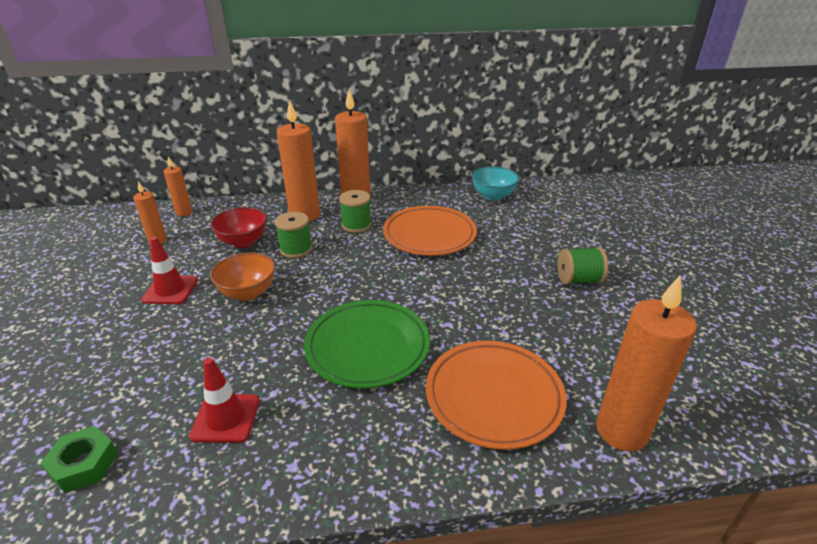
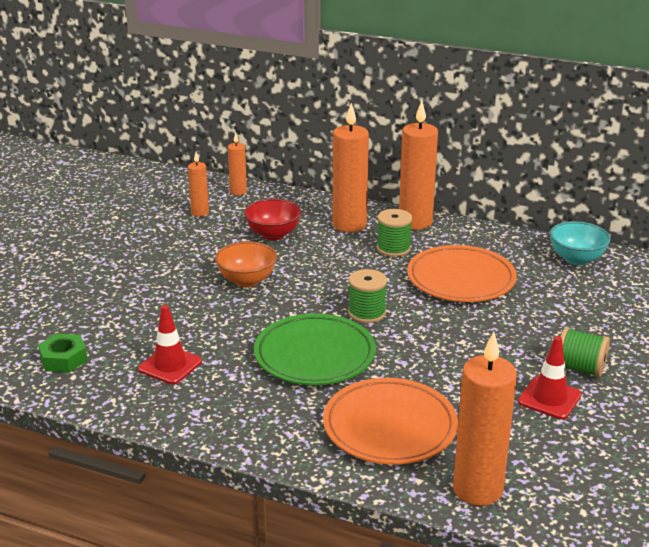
camera: 30 degrees right, 5 degrees down
(170, 290) = (186, 259): red traffic cone -> red traffic cone (549, 398)
(296, 249) = (316, 255): green spool -> green spool (367, 313)

